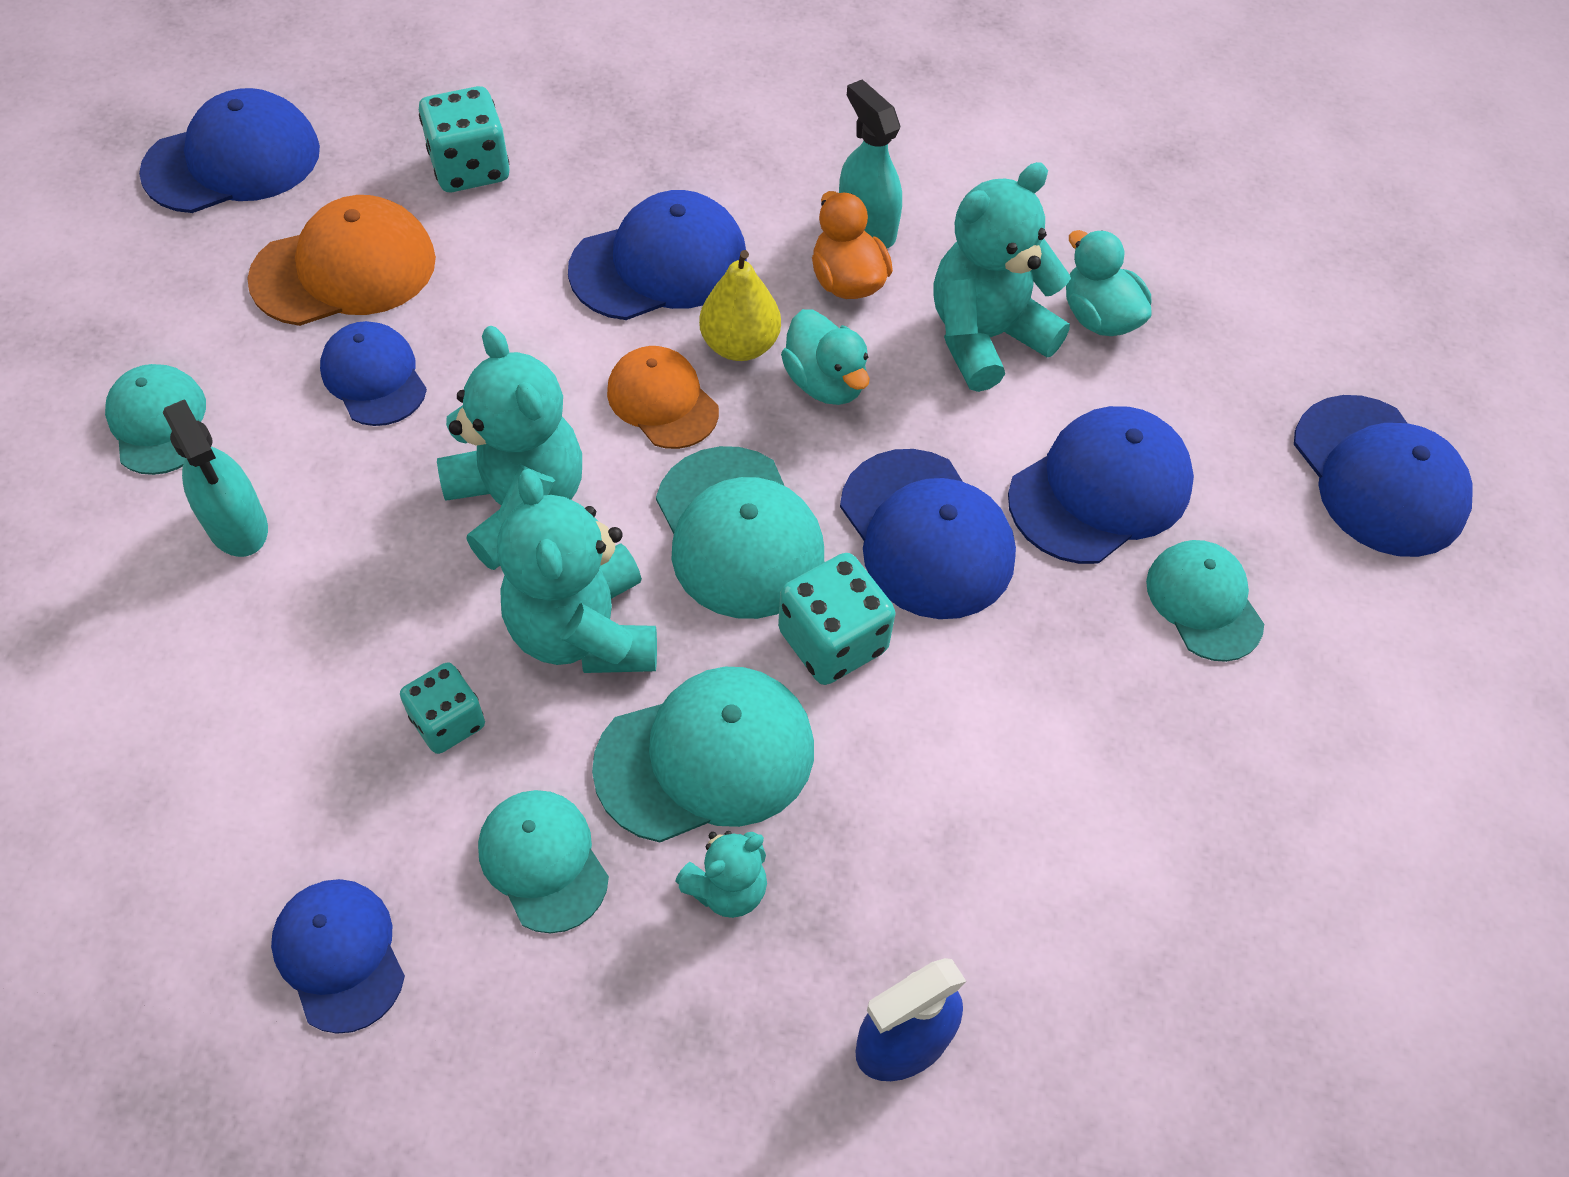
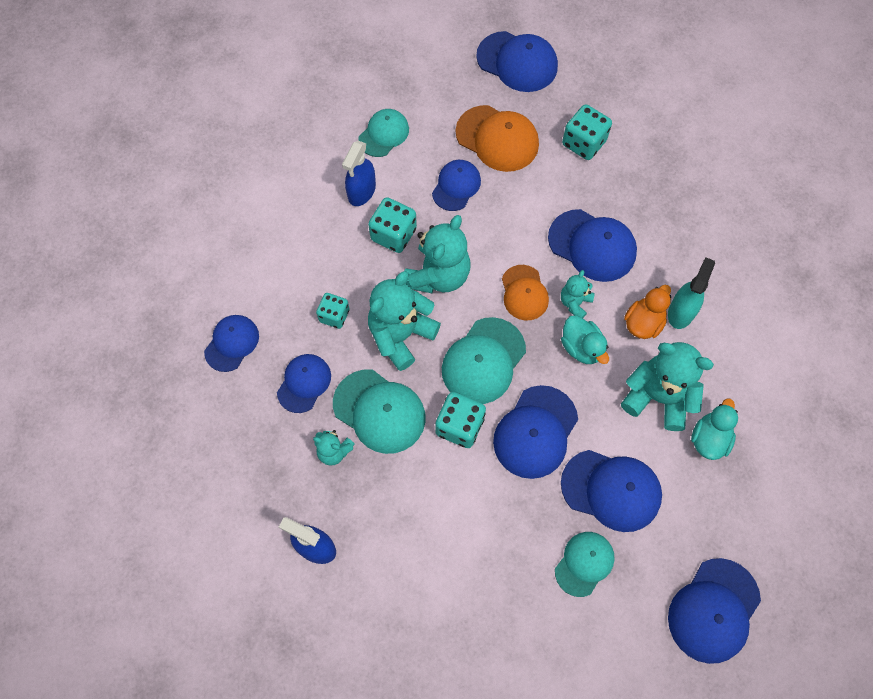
camera: 60 degrees right, 10 degrees up
(237, 525) = (361, 191): turquoise spray bottle -> blue spray bottle
(374, 526) = (393, 234): none -> turquoise dice
(543, 861) = (304, 383): turquoise cap -> blue cap
(662, 401) = (524, 293): orange cap -> orange cap turned 150 degrees clockwise
(739, 345) = (575, 303): yellow pear -> turquoise teddy bear
(825, 382) = (581, 347): turquoise duck -> turquoise duck turned 60 degrees counterclockwise

